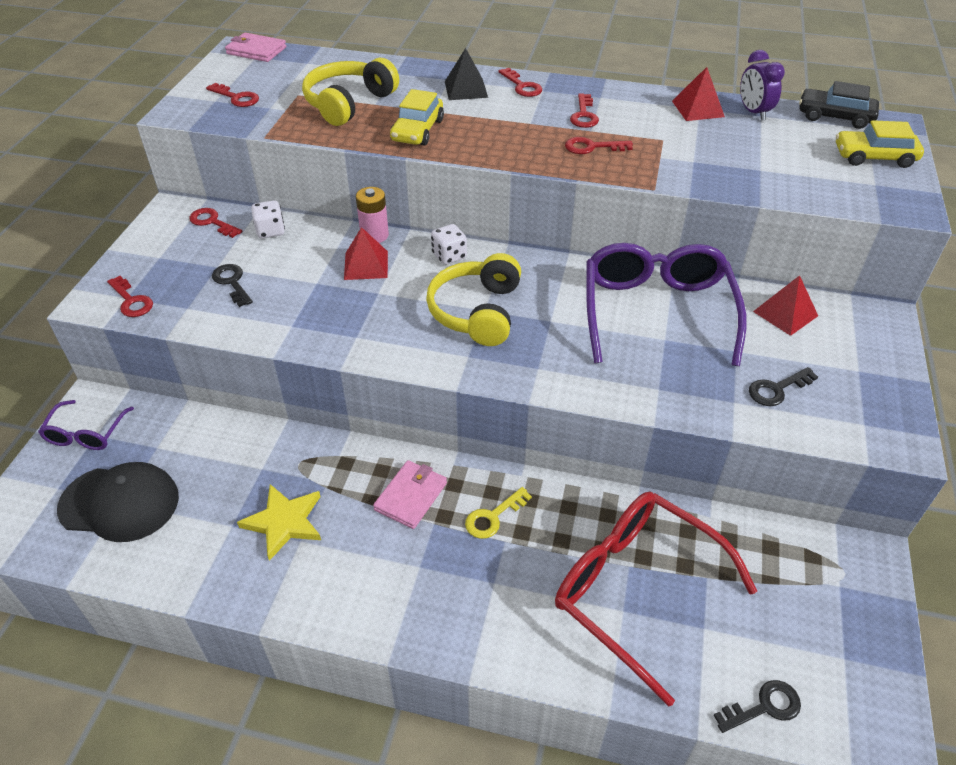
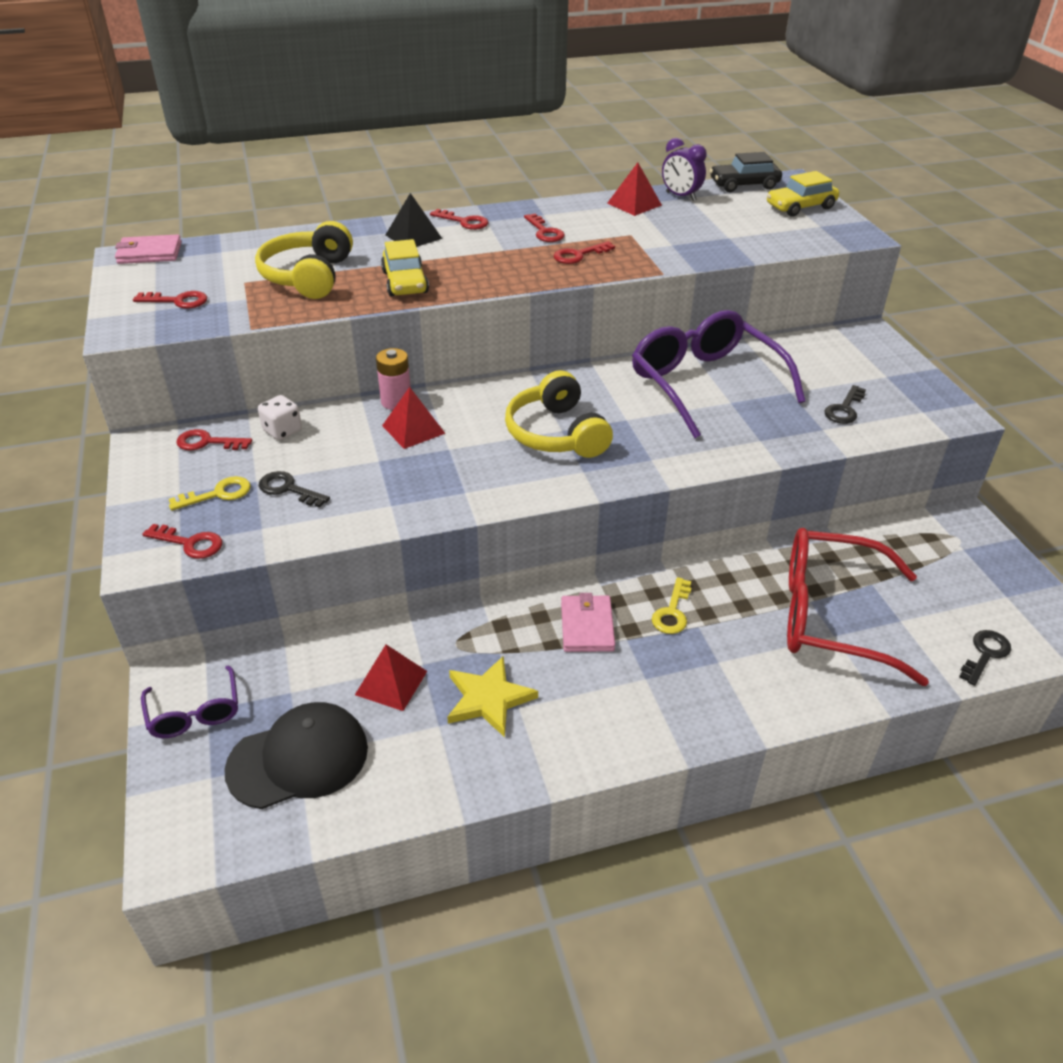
camera: 30 degrees left, 5 degrees down
(183, 268) = (218, 494): none -> yellow key
(449, 256) = (486, 397): white dice -> none
(785, 313) = (801, 353): red pyramid -> red pyramid (391, 682)

